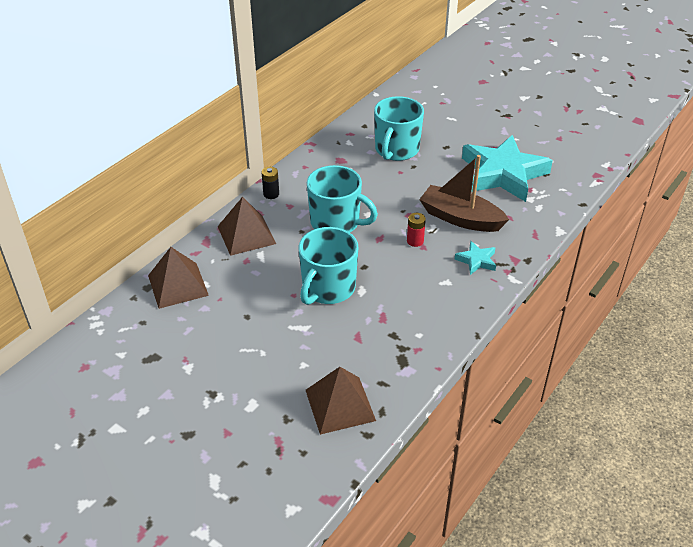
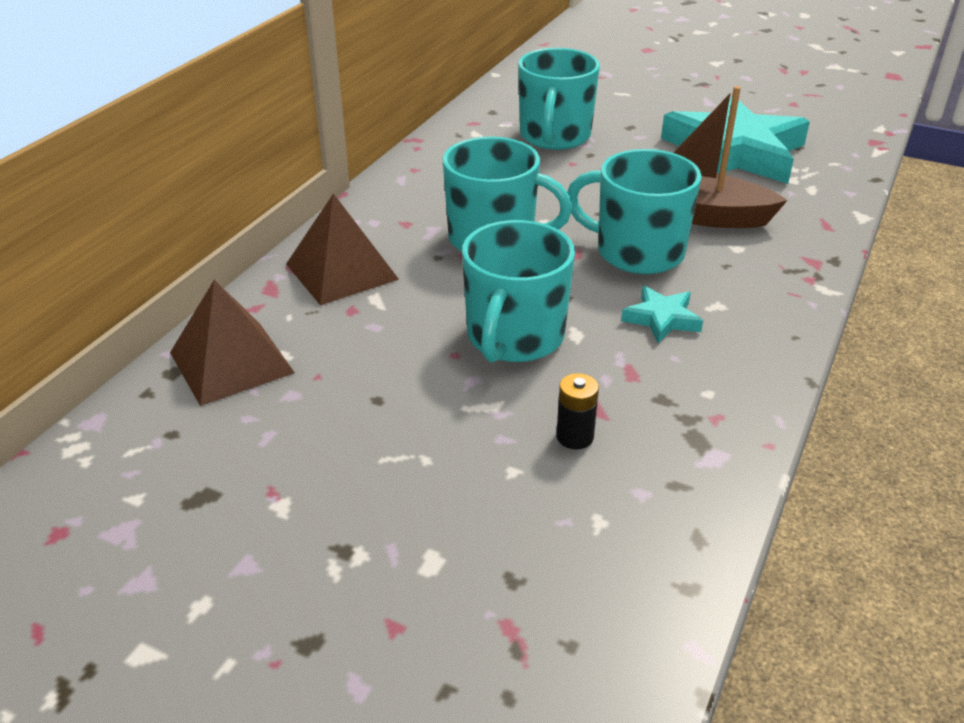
camera: 10 degrees left, 5 degrees down
(271, 194) = (369, 210): black battery -> black battery (575, 437)
(340, 405) = (612, 537): brown pyramid -> none
(415, 241) = (637, 252): red battery -> turquoise mug
(476, 260) = (752, 269): turquoise star -> turquoise star (662, 319)

